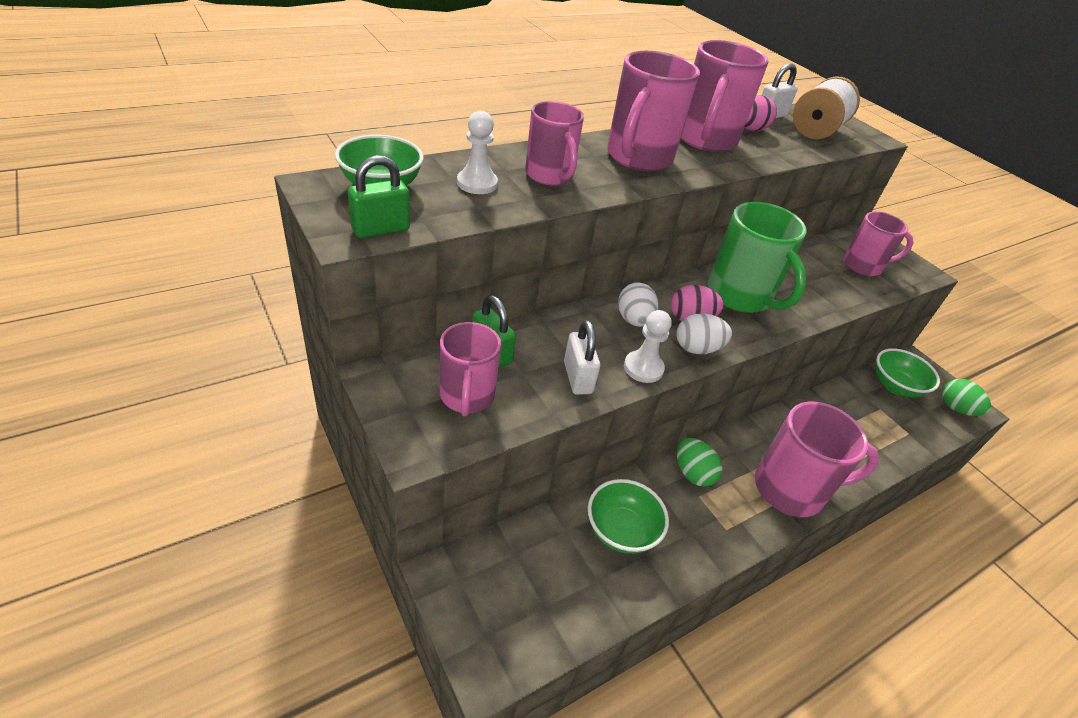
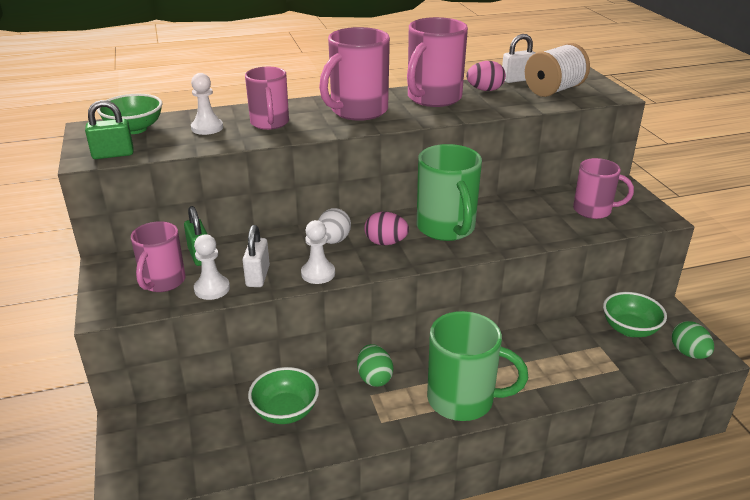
camera: 20 degrees right, 10 degrees down
(534, 401) = (212, 289): none -> white pawn
(697, 348) = (376, 263): white egg -> none
(791, 489) = (463, 400): pink mug -> green mug

